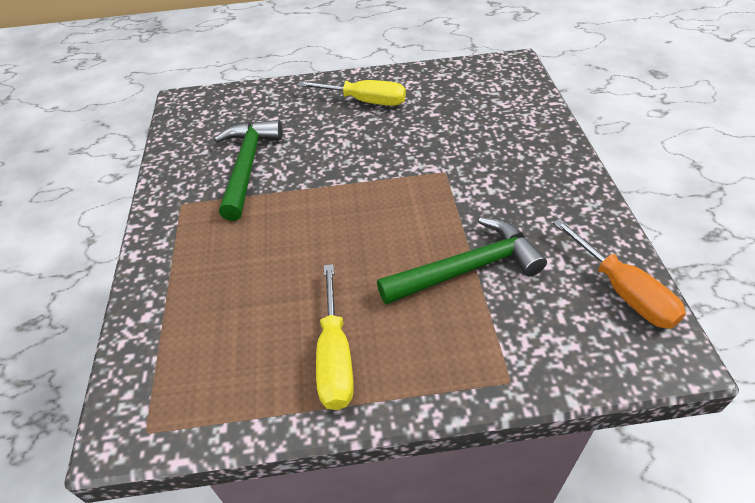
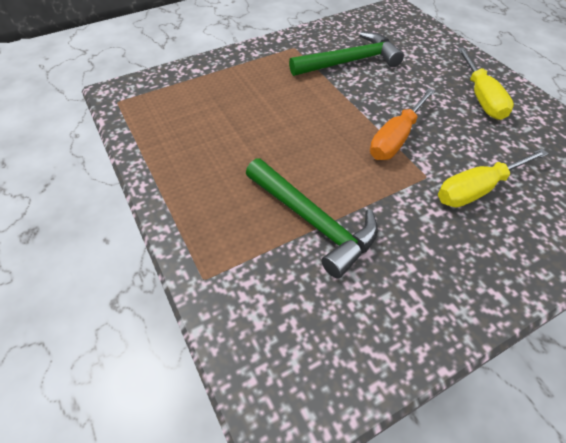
camera: 65 degrees right, 5 degrees up
(335, 356) = (193, 164): yellow screwdriver -> yellow screwdriver (477, 189)
(623, 291) = (346, 361): orange screwdriver -> orange screwdriver (396, 138)

